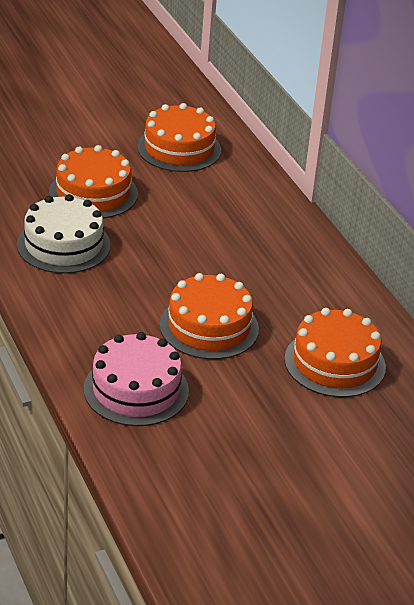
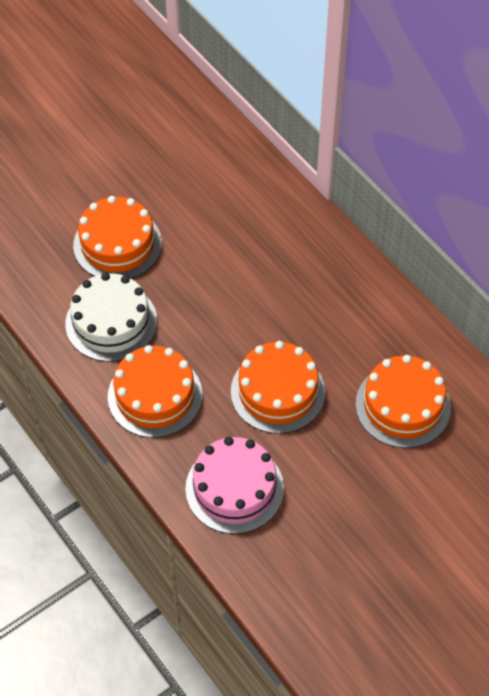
camera: 10 degrees left, 20 degrees up
(179, 148) = (181, 159): orange cake -> orange cake (155, 395)

